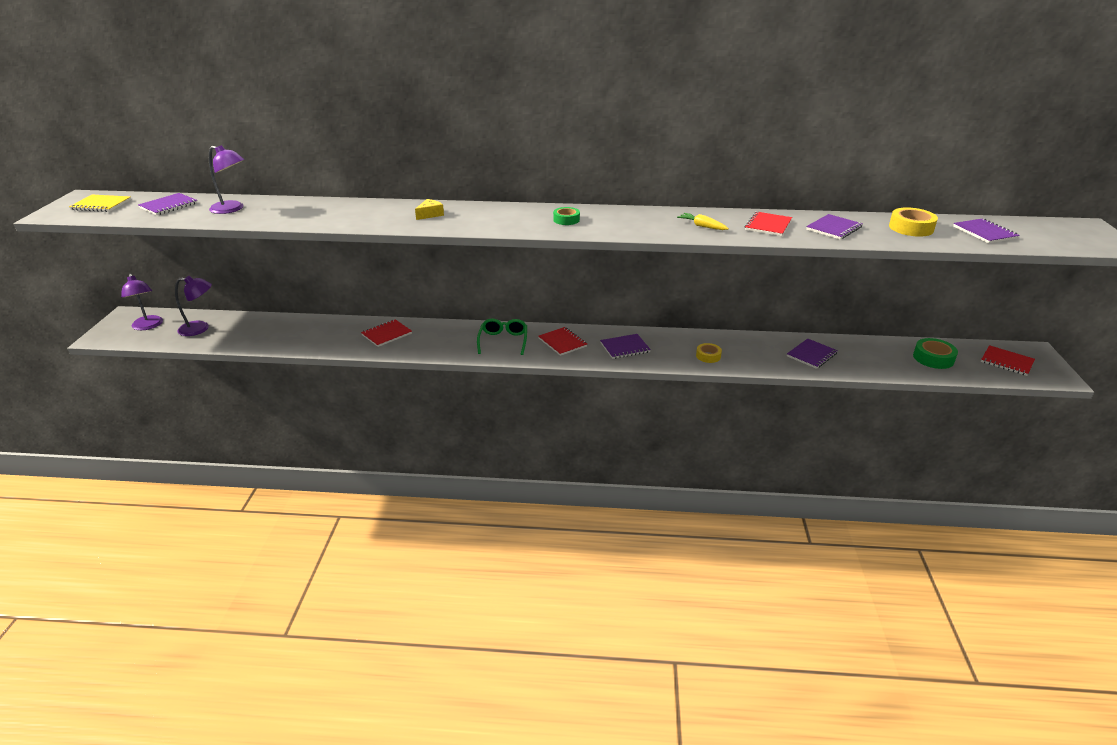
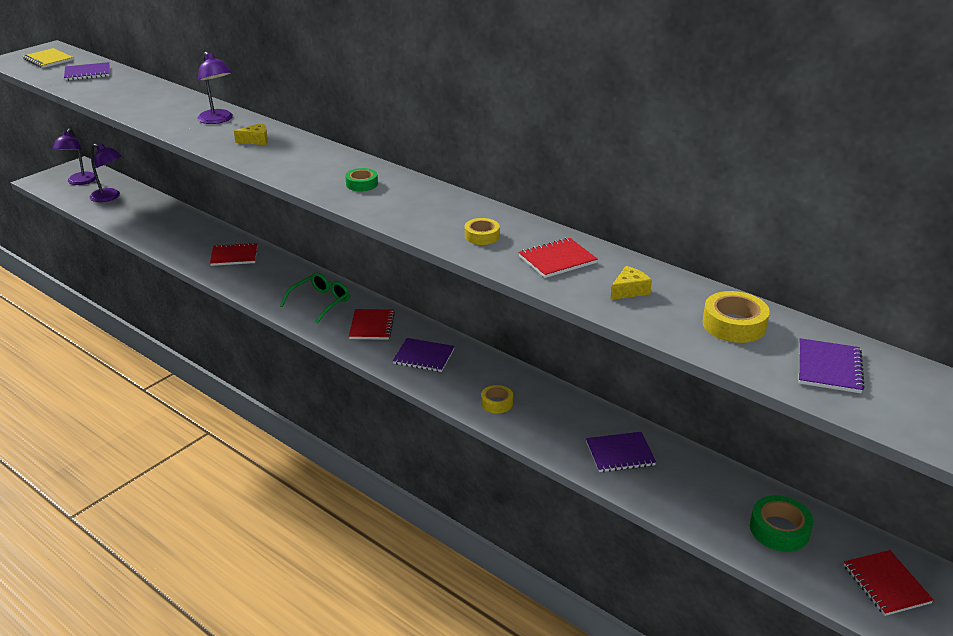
camera: 35 degrees right, 0 degrees up
(232, 209) = (123, 89): purple lamp -> purple lamp (218, 120)
(702, 226) = (482, 236): yellow carrot -> yellow tape
(834, 228) = (629, 290): purple notebook -> yellow cheese

